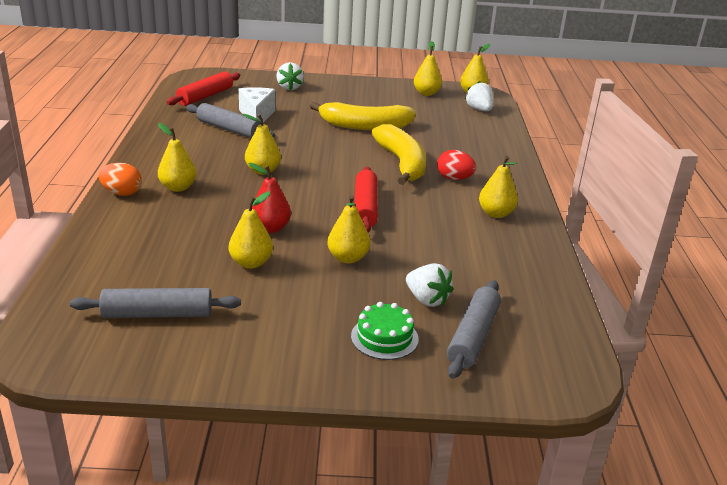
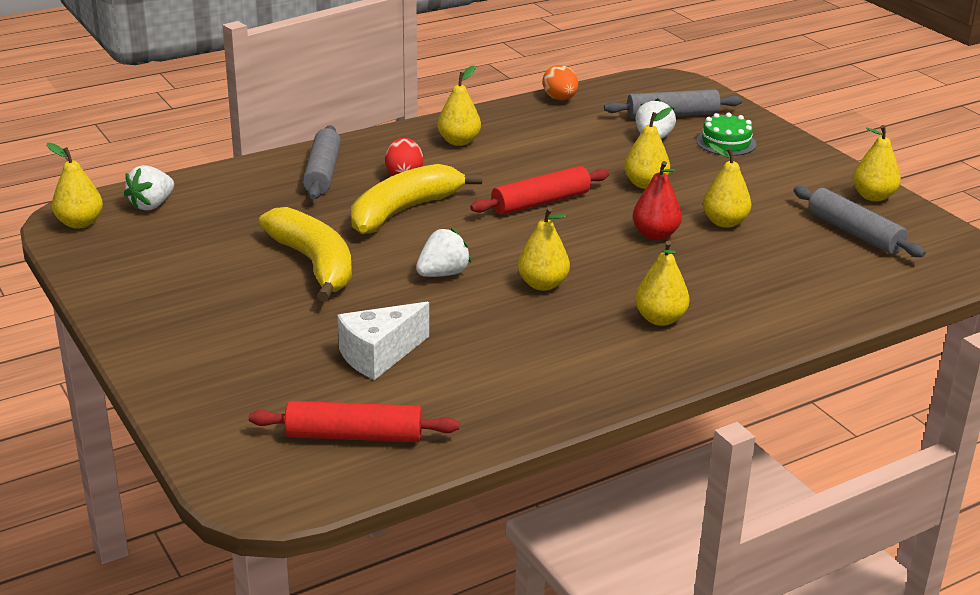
camera: 120 degrees left, 0 degrees up
(122, 193) = (726, 347): orange egg -> orange egg (560, 99)
(229, 129) = (456, 357): grey rolling pin -> grey rolling pin (323, 172)
(289, 87) = (220, 374): white strawberry -> white strawberry (443, 274)
(426, 93) = (120, 255): yellow pear -> yellow pear (873, 196)

